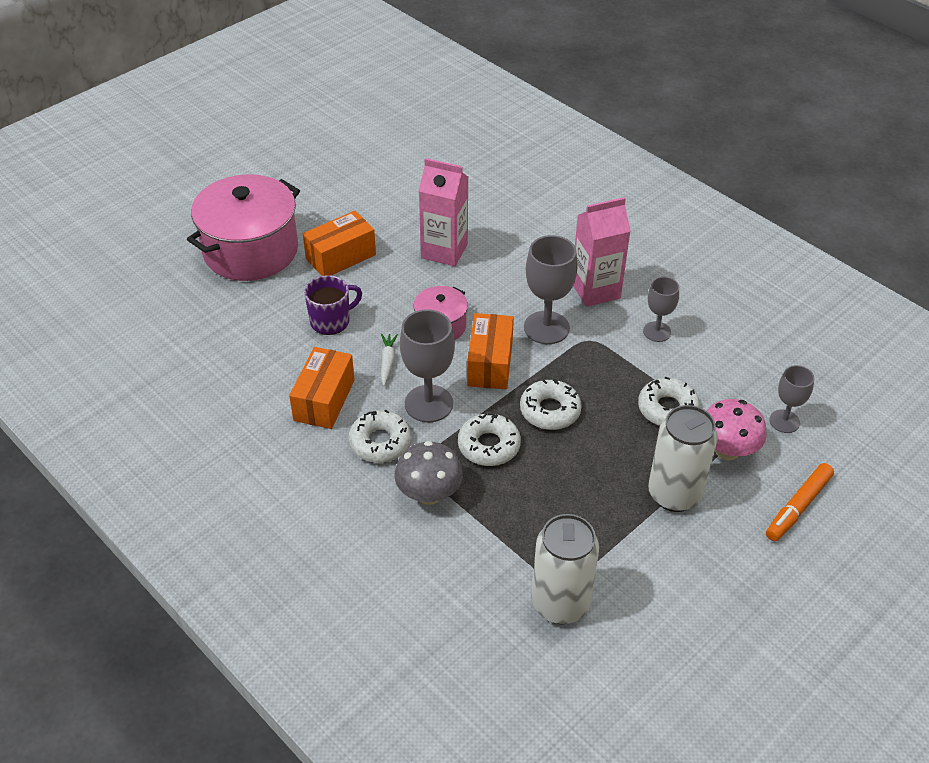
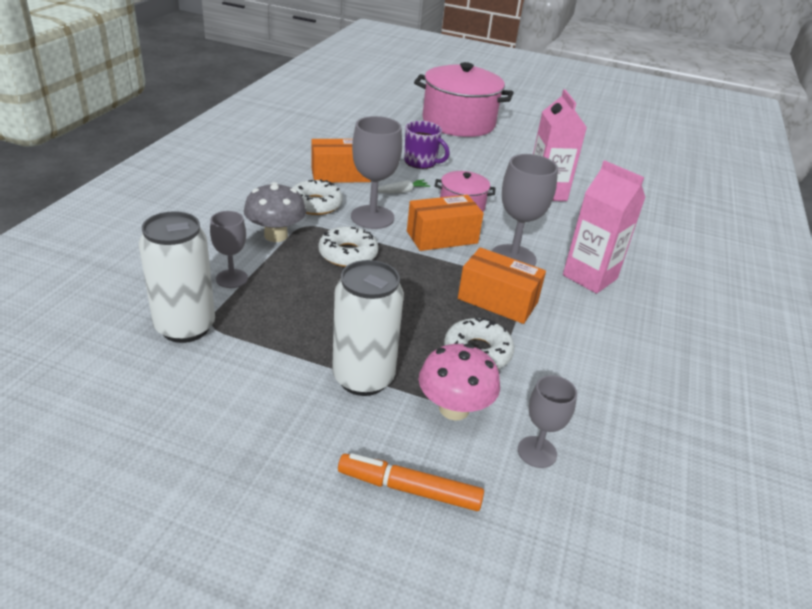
camera: 60 degrees right, 10 degrees down
(341, 257) = (489, 153): orange box -> orange box (497, 300)
(550, 411) = (414, 278): white donut -> none
(657, 332) = (576, 325): grey goblet -> grey goblet (232, 278)

